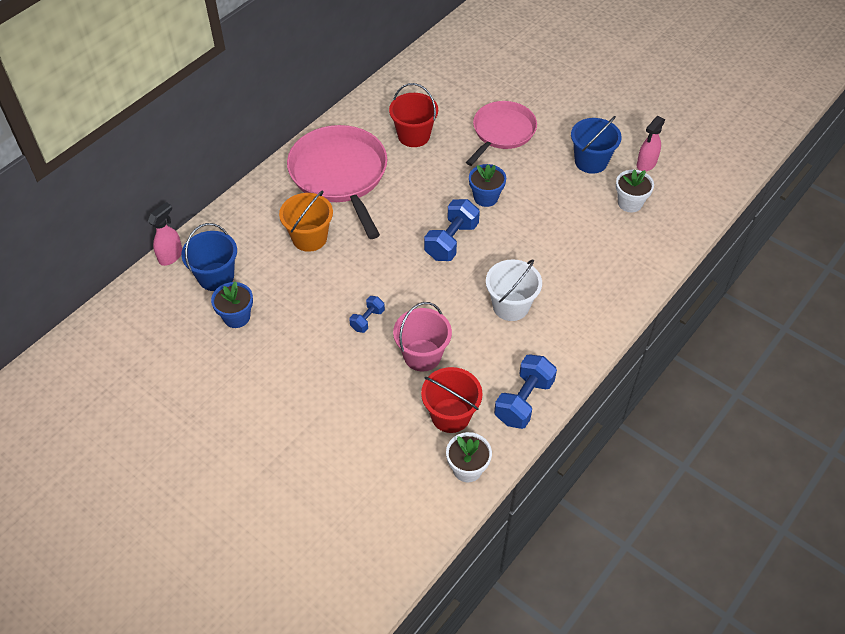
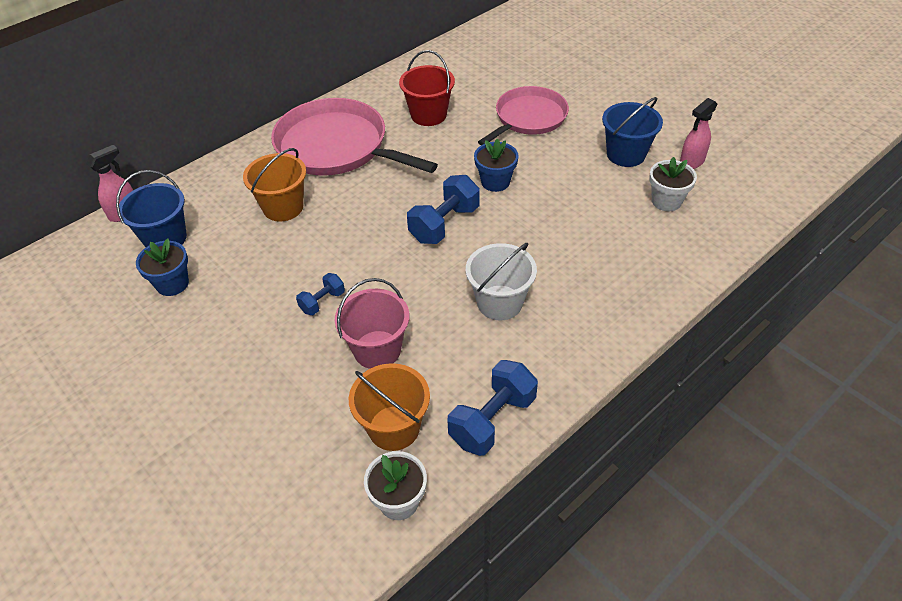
camera: 10 degrees right, 5 degrees down
(340, 175) = (337, 147): pink pan -> pink pan turned 45 degrees counterclockwise
(450, 415) = (394, 428): red bucket -> orange bucket

